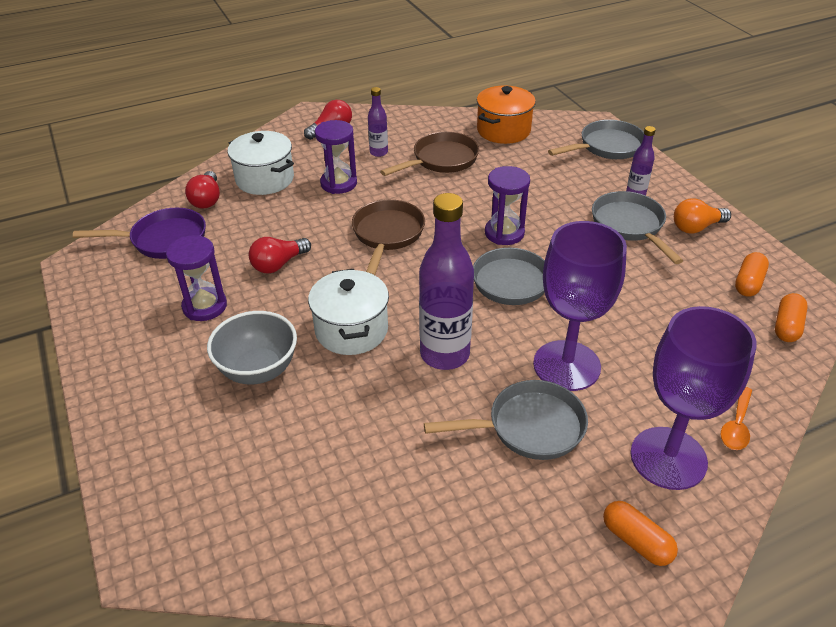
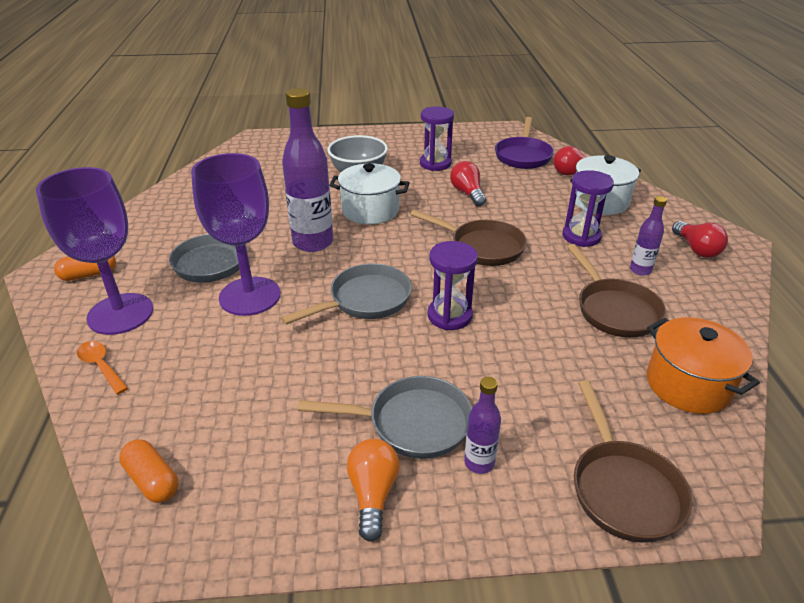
camera: 110 degrees right, 5 degrees down
(607, 147) = (623, 489): grey pan -> brown pan
(748, 283) = (239, 487): orange capsule -> none

